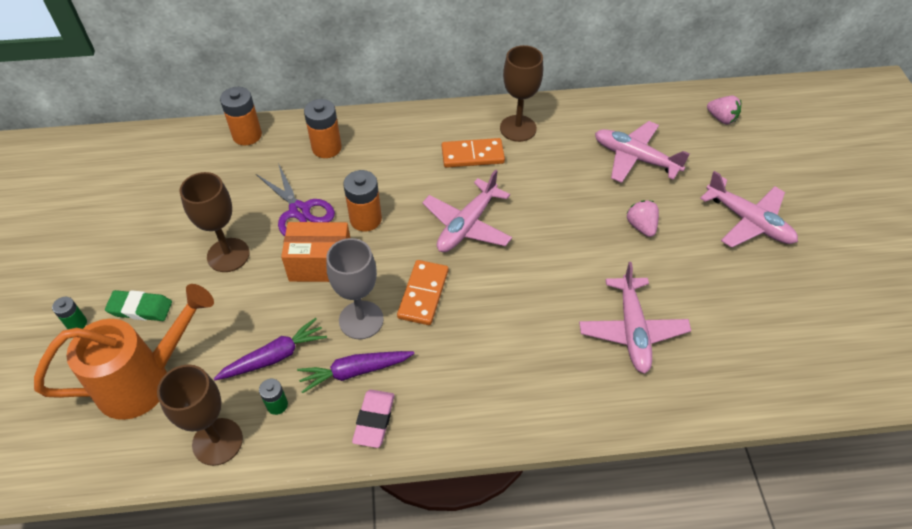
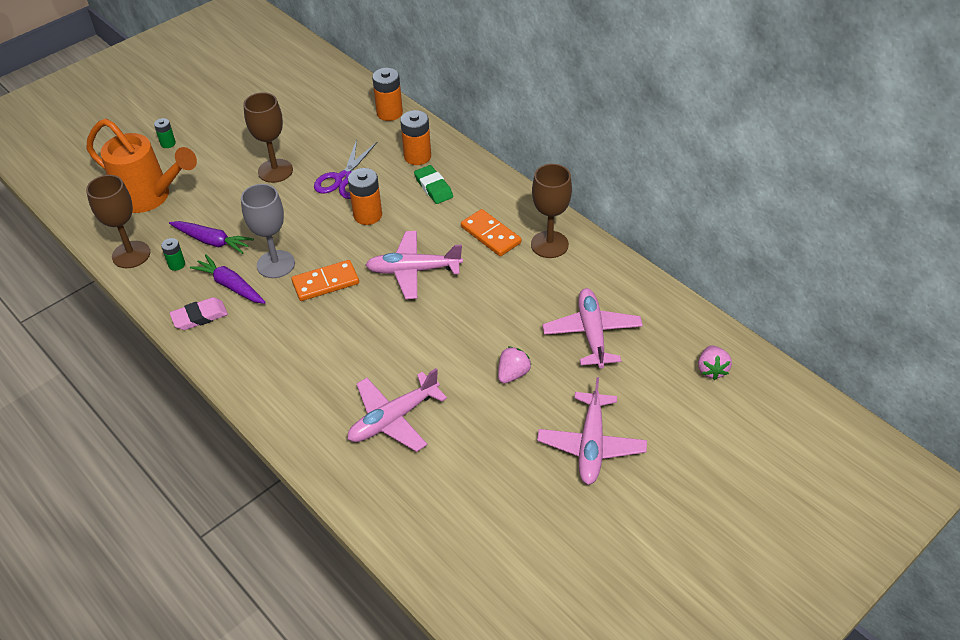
camera: 55 degrees right, 5 degrees down
(140, 308) = (200, 161): green eraser -> green eraser (433, 187)
(321, 264) = (306, 217): orange box -> none

